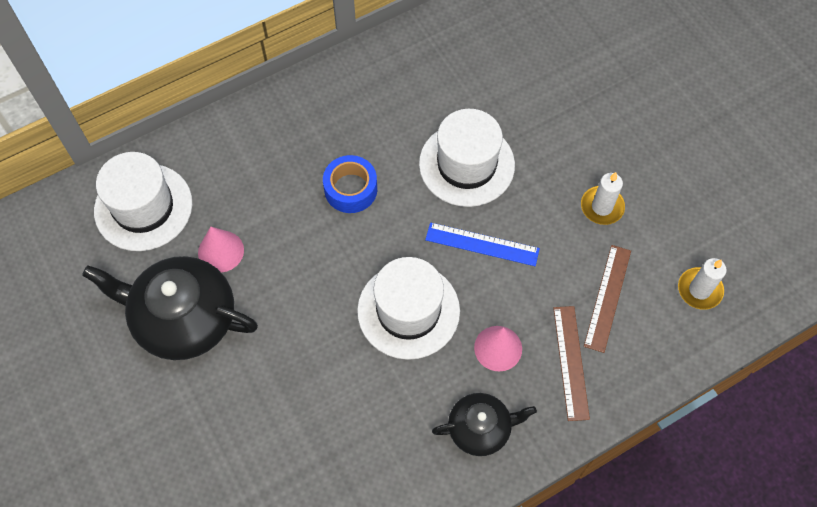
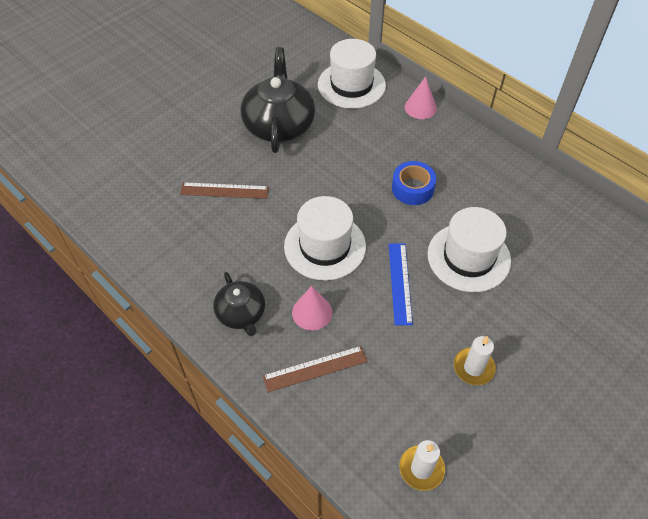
camera: 75 degrees right, 10 degrees down
(221, 251) = (334, 130): pink cone -> pink cone (420, 107)
(607, 297) = (385, 388): brown ruler -> brown ruler (224, 191)

